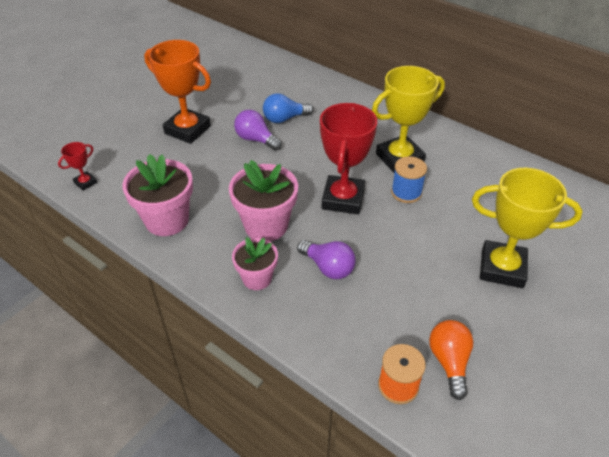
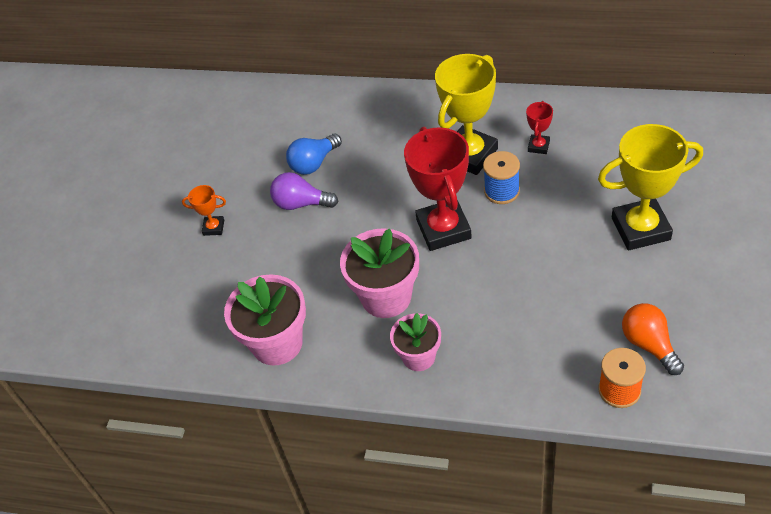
camera: 20 degrees left, 5 degrees up
(85, 183) = (148, 346): red trophy -> red trophy (538, 146)
(187, 130) = (213, 227): orange trophy -> orange trophy, size x0.45
(328, 267) = (480, 310): purple light bulb -> none

